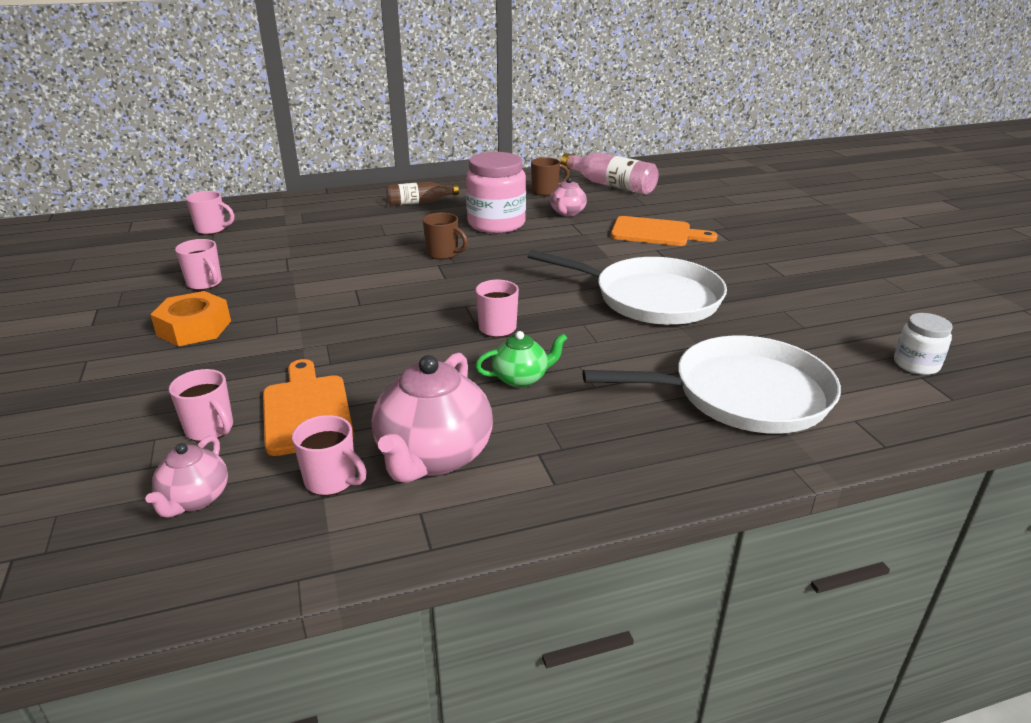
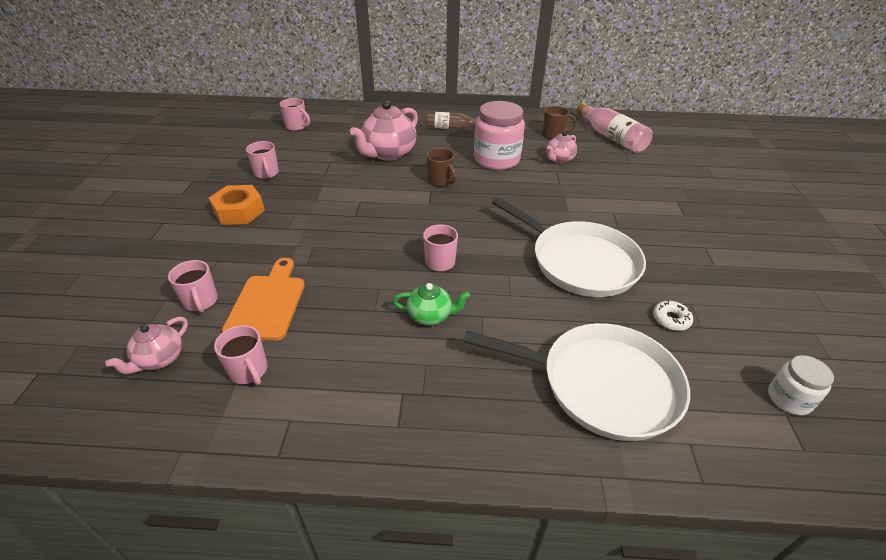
camera: 20 degrees right, 10 degrees up
(433, 456) = (327, 371): pink teapot -> pink teapot (388, 153)
(655, 232) = (622, 194): orange cutting board -> none
(773, 327) = (671, 319): none -> white donut

